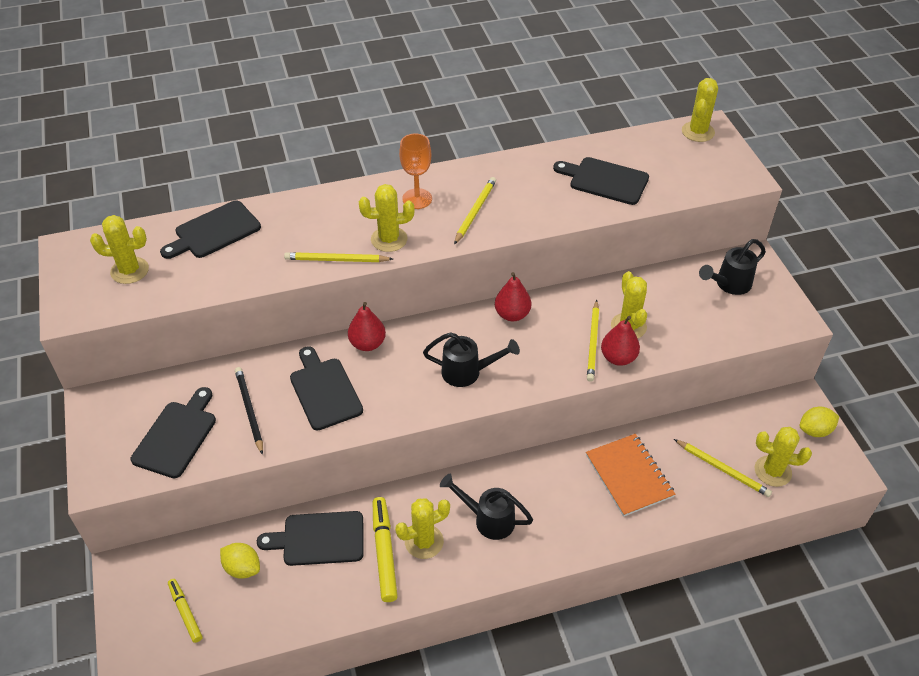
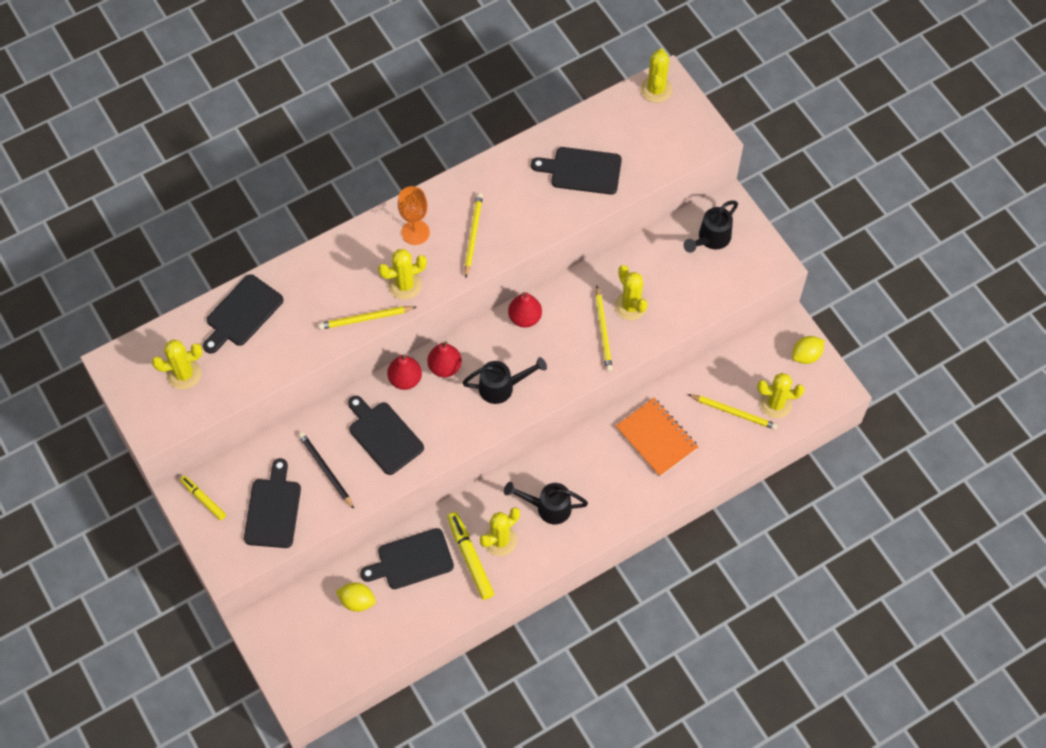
camera: 15 degrees left, 15 degrees up
(185, 612) = (325, 649): yellow marker -> yellow marker (203, 499)
(618, 358) = (628, 341): red pear -> red pear (445, 367)

